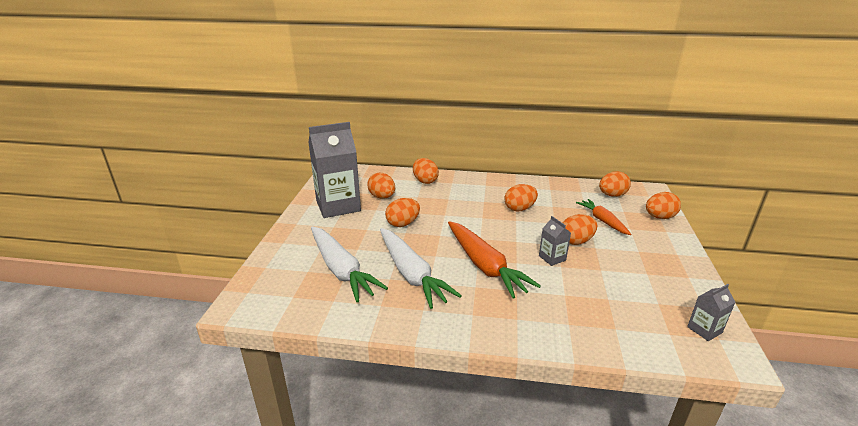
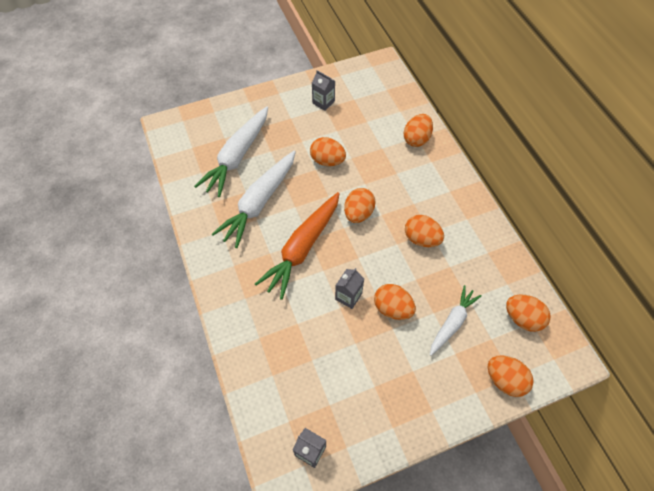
camera: 60 degrees right, 30 degrees up
(338, 206) = (323, 102): grey carton -> grey carton, size x0.44
(382, 197) = (361, 123): orange egg -> orange egg (358, 213)
(602, 221) = (452, 322): orange carrot -> white carrot

